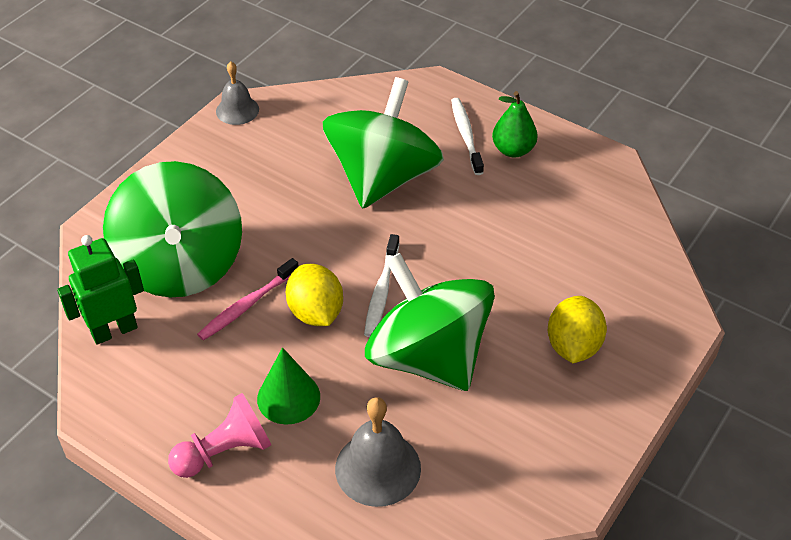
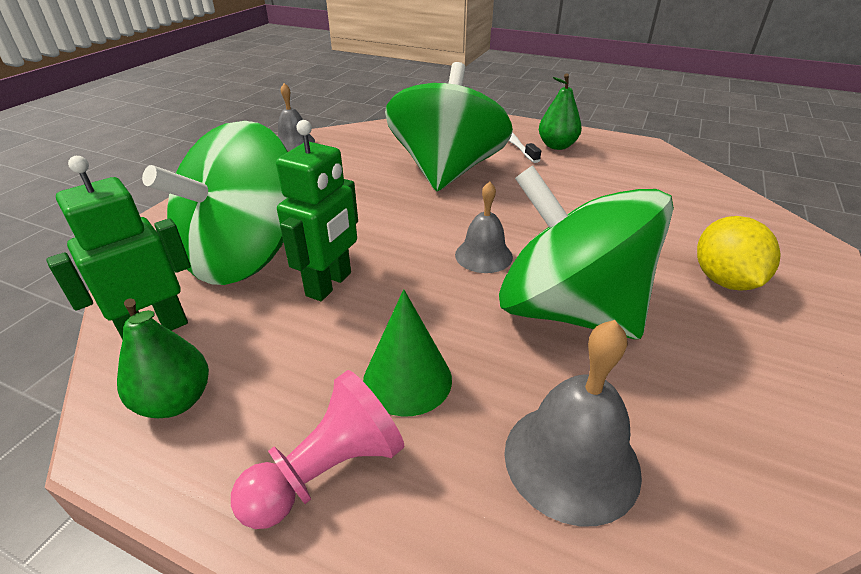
camera: 10 degrees left, 10 degrees down
(131, 390) = (175, 401): none -> green pear
(181, 265) = (244, 255): green spinning top -> green spinning top turned 60 degrees clockwise
(247, 305) = (329, 284): pink toothbrush -> green robot
(316, 312) = (415, 282): yellow lemon -> none
(381, 292) = (483, 255): white toothbrush -> grey bell

